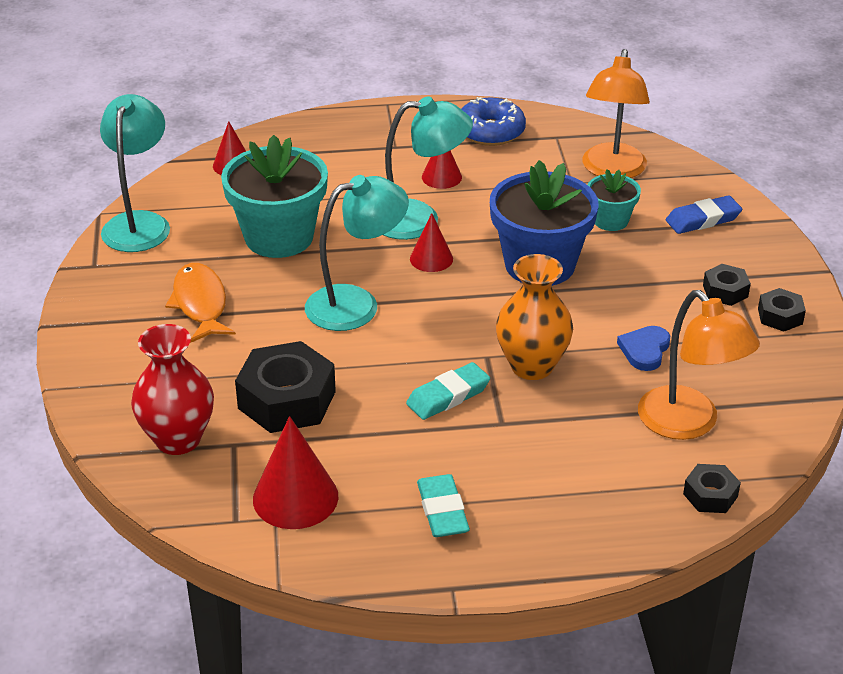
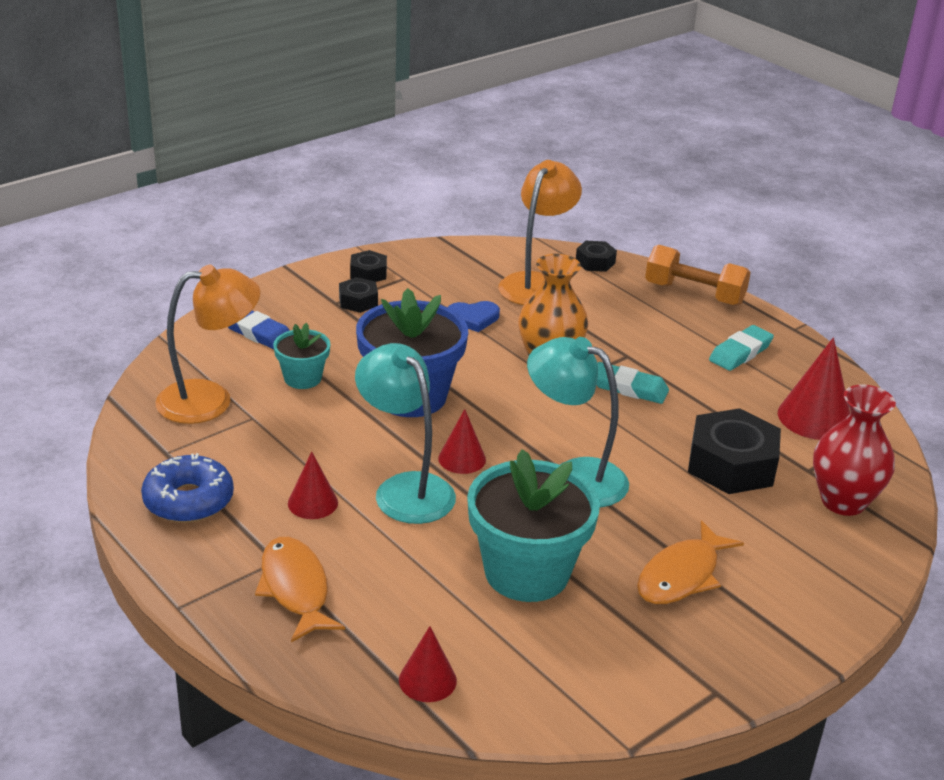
camera: 125 degrees left, 5 degrees down
(139, 223) = (612, 698): turquoise lamp -> none
(360, 145) = (295, 589): none -> orange fish
(585, 543) = (694, 294): none -> orange dumbbell

